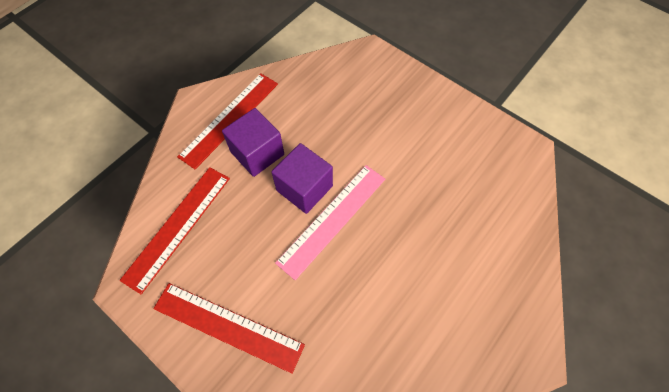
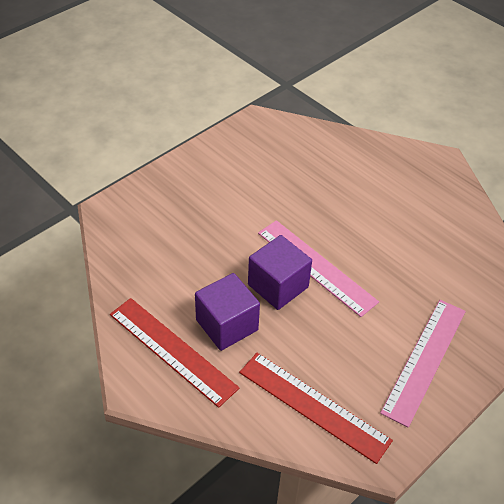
camera: 85 degrees left, 15 degrees down
(228, 326) = (424, 360): red ruler -> pink ruler

